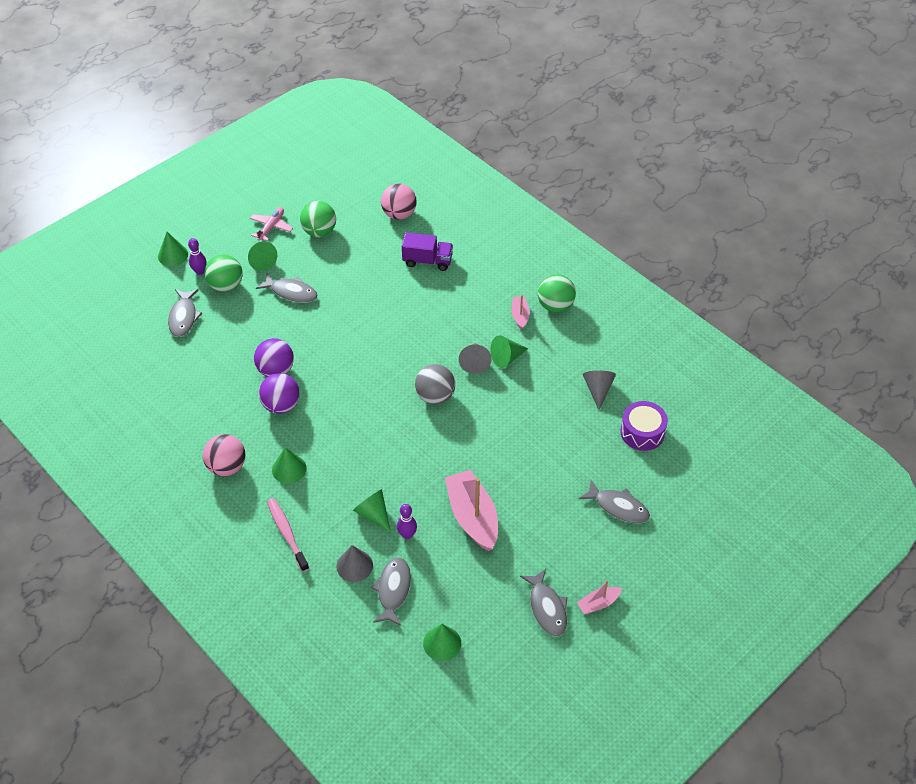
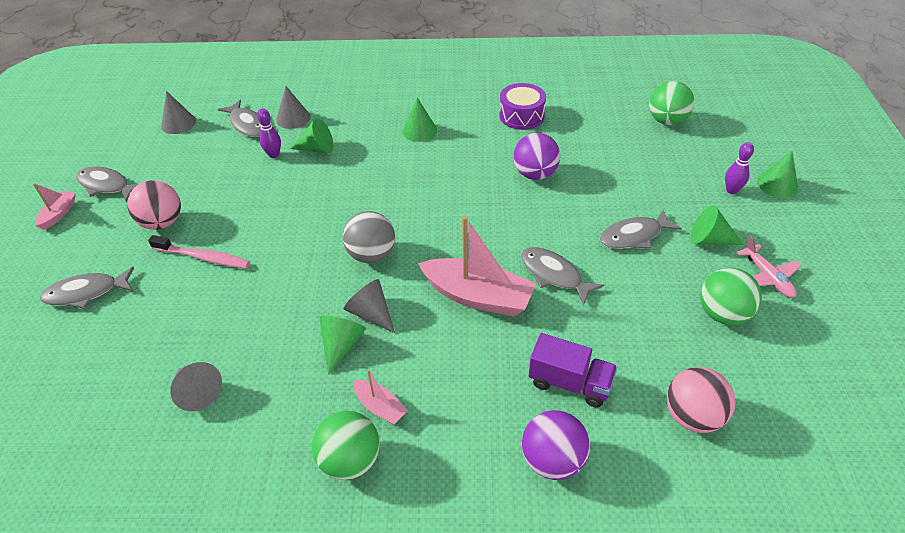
camera: 135 degrees right, 5 degrees down
(183, 317) = (669, 153): grey fish -> grey fish (554, 275)
(226, 285) = (691, 197): green ball -> green ball (667, 121)
(227, 466) = (464, 104): pink ball -> pink ball (162, 222)
(281, 405) = (490, 157): purple ball -> purple ball (552, 460)
(287, 533) = (365, 103): pink toothbrush -> pink toothbrush (203, 257)
(427, 261) = (570, 383): purple truck -> purple truck turned 120 degrees counterclockwise
(442, 643) = (178, 123): green cone -> grey cone
(472, 517) = (230, 197): pink boat -> pink boat (478, 296)
(642, 432) = (104, 383): purple drum -> purple drum (521, 116)

